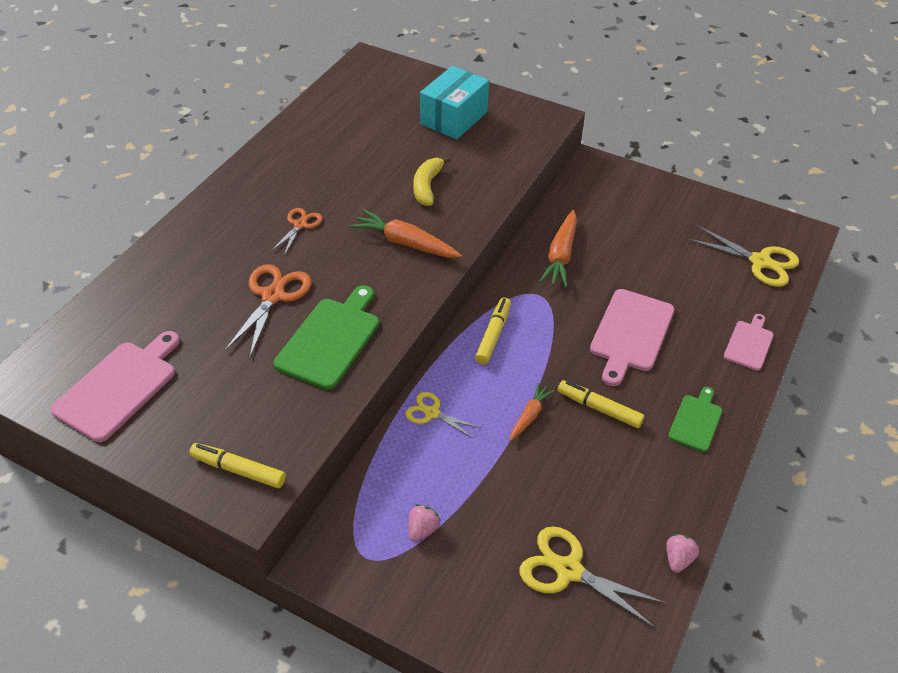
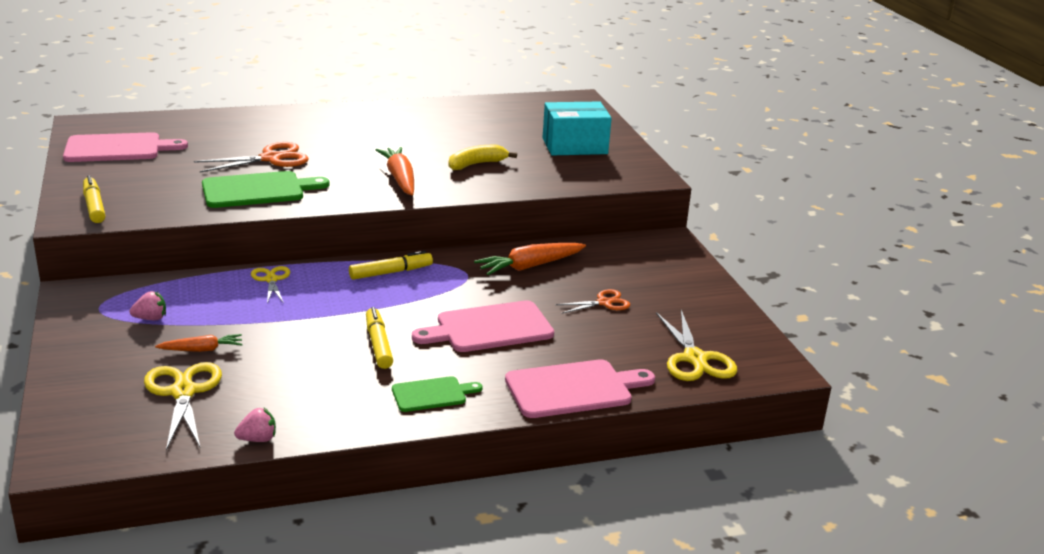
camera: 45 degrees right, 20 degrees down
(300, 225) = (356, 141): orange scissors -> orange scissors (604, 303)
(529, 416) = (325, 318): orange carrot -> orange carrot (202, 349)
(749, 343) = (573, 389): pink cutting board -> pink cutting board, size x1.71

